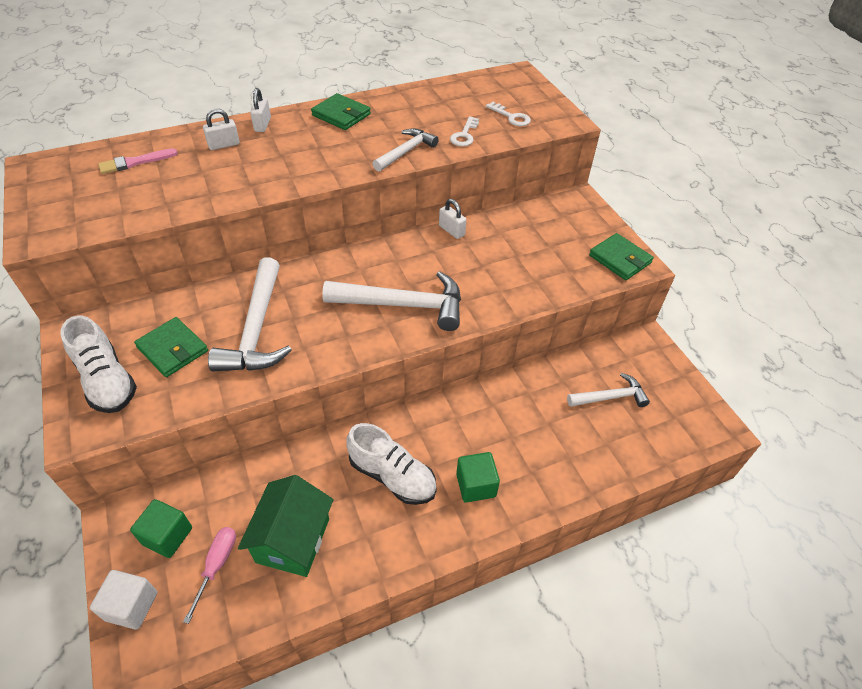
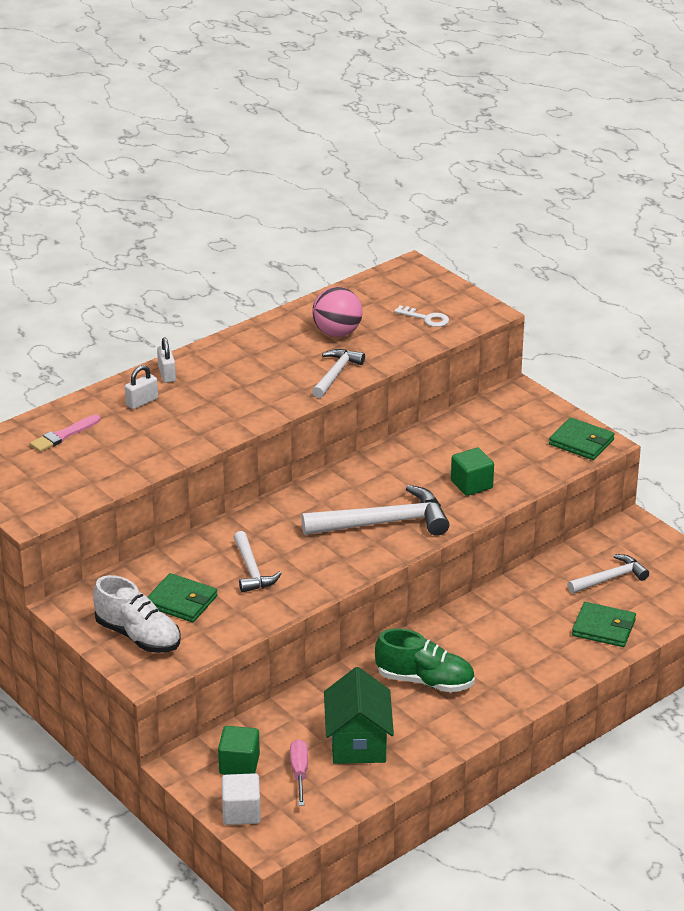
camera: 15 degrees left, 15 degrees down
(257, 329) = (252, 570): white hammer -> white hammer, size x0.59
(341, 115) = (244, 349): green wallet -> green wallet (603, 628)
(392, 476) = (425, 681): white shoe -> green shoe
(428, 115) = (337, 333): none -> pink ball
(451, 230) = (397, 448): white padlock -> none
(464, 135) = (387, 346): white key -> none
(476, 485) = (507, 671): green cube -> green cube (471, 484)

